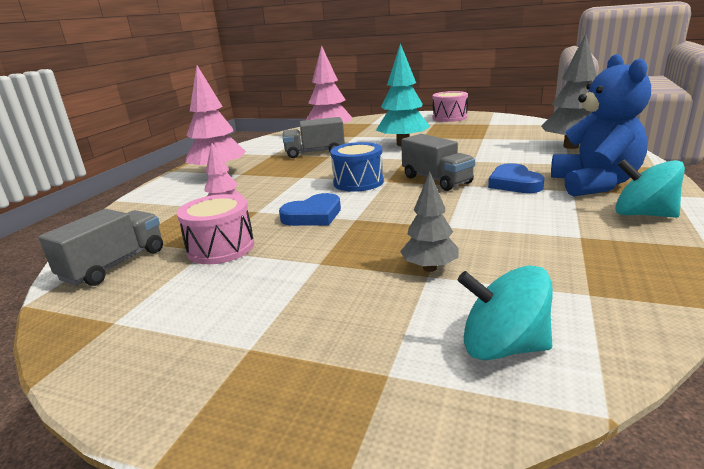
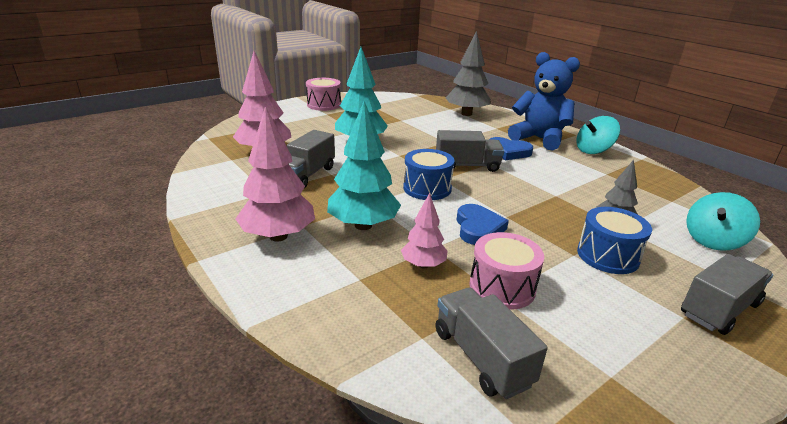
camera: 60 degrees left, 5 degrees up
(262, 185) = (363, 225): none -> turquoise tree
(291, 373) = (718, 309): none -> grey truck
(341, 280) = (608, 256): none -> blue drum

